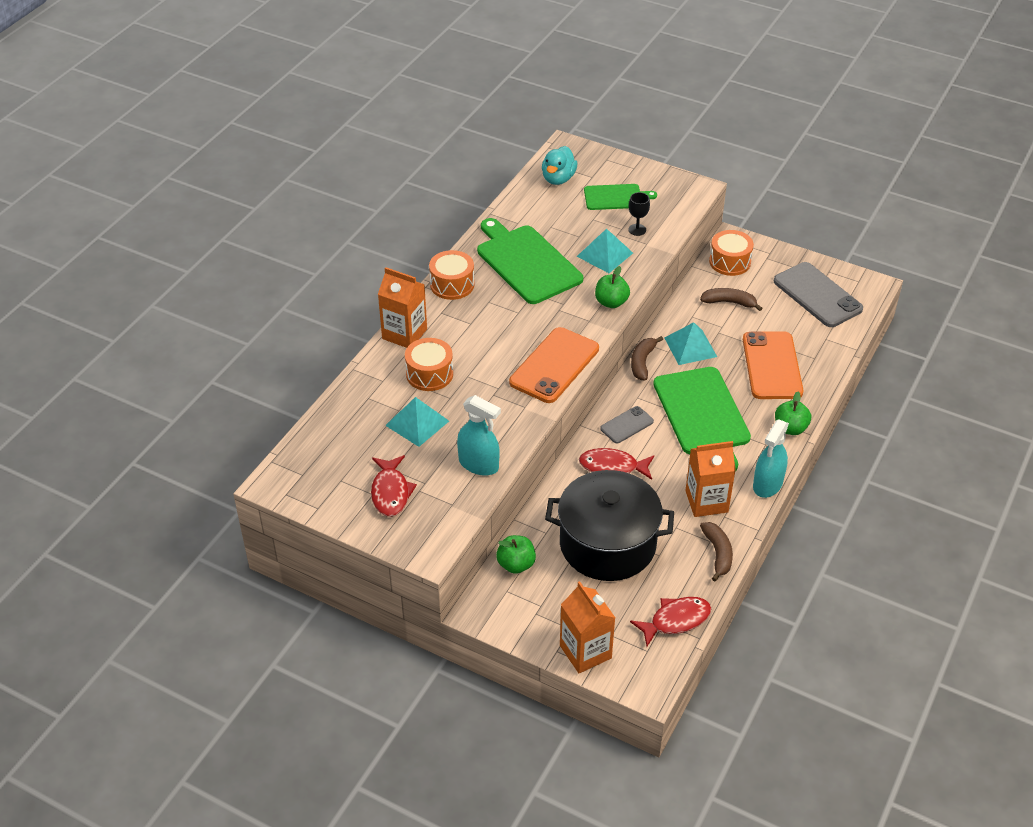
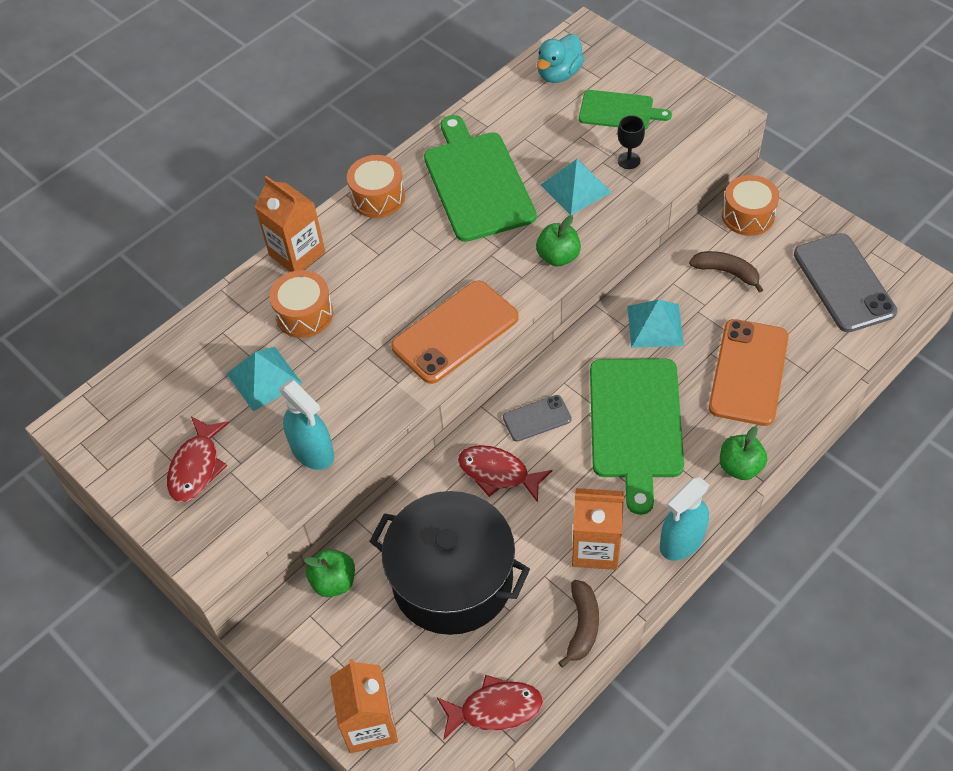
camera: 20 degrees right, 10 degrees up
(642, 362) = (588, 335): brown banana -> none

